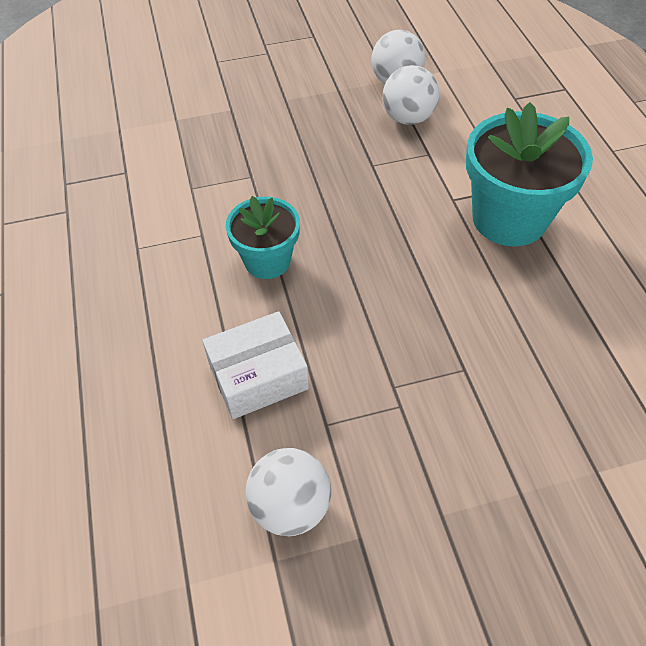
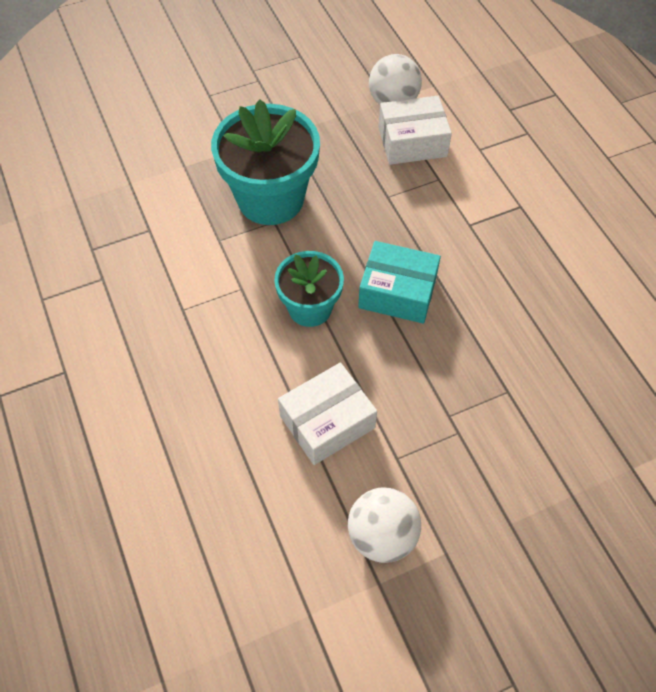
camera: 10 degrees left, 5 degrees up
(363, 255) = (397, 292): none -> turquoise box
(408, 118) = (412, 142): white ball -> white box
(509, 218) = (524, 239): turquoise flower pot -> turquoise flower pot (270, 199)

